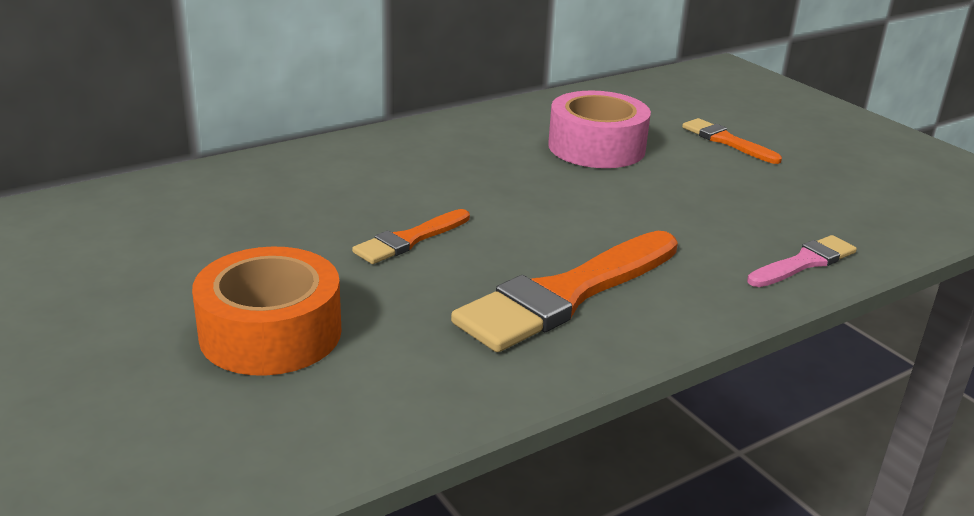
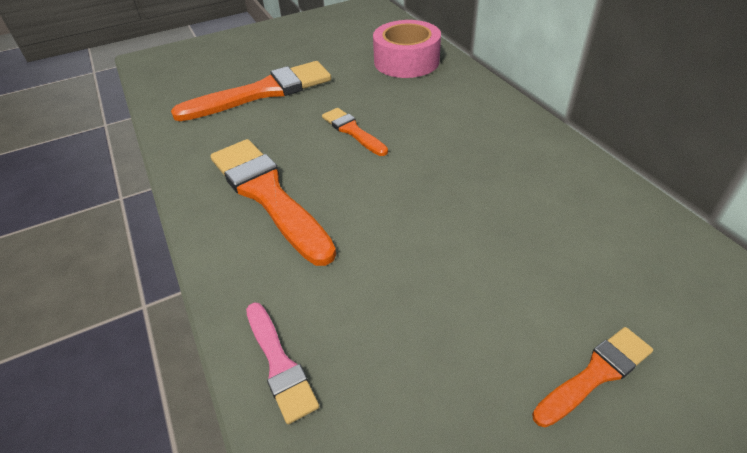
camera: 100 degrees right, 15 degrees up
(271, 333) = (262, 92): orange tape -> orange brush
(596, 147) = (536, 241): pink tape -> pink tape (406, 61)

